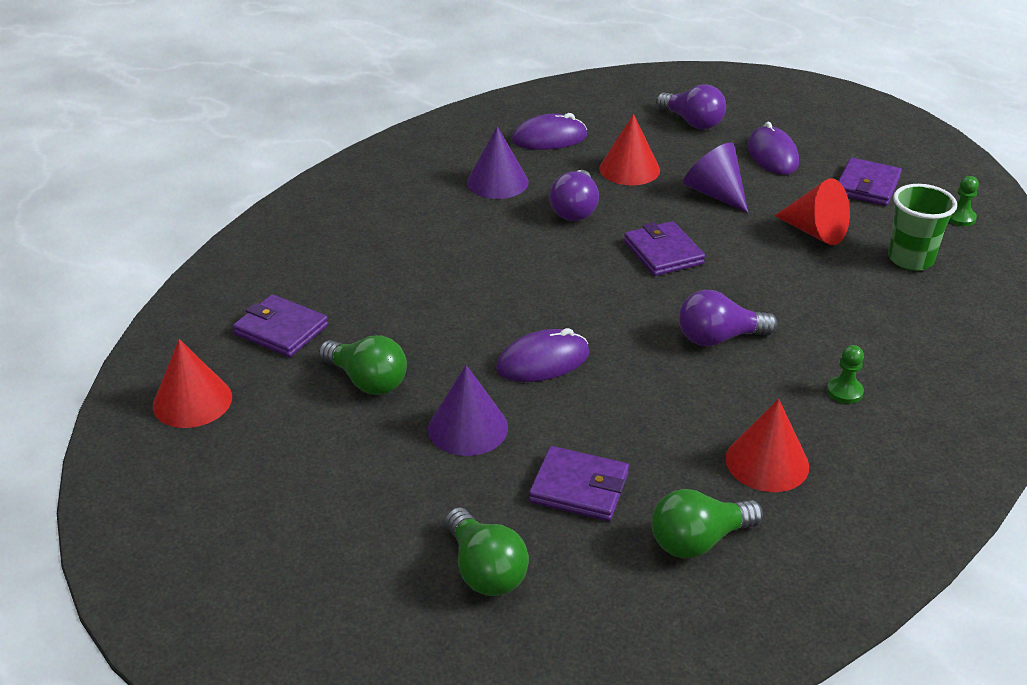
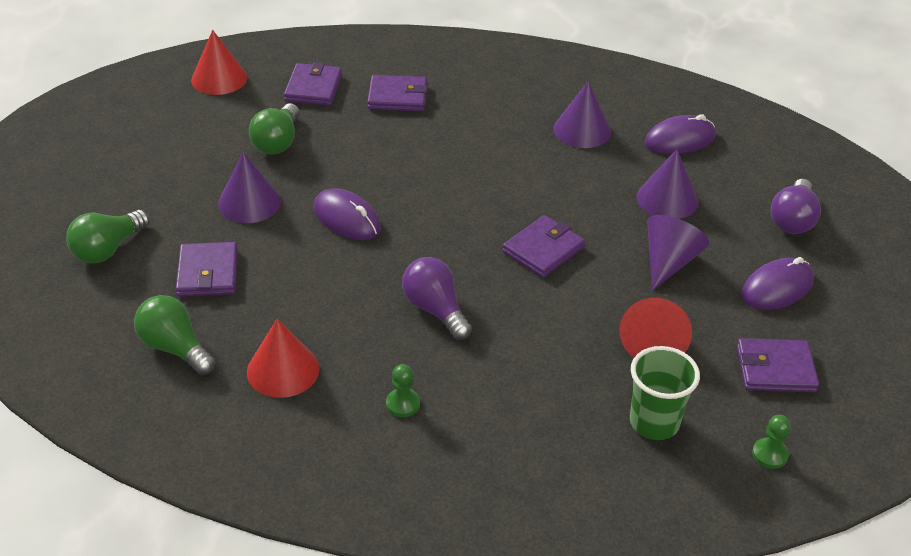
camera: 65 degrees right, 5 degrees up
(350, 275) = (397, 97): none -> purple wallet
(549, 138) = (679, 139): purple mouse -> purple mouse turned 75 degrees counterclockwise
(575, 210) = (572, 183): purple light bulb -> none
(629, 169) = (667, 199): red cone -> purple cone

